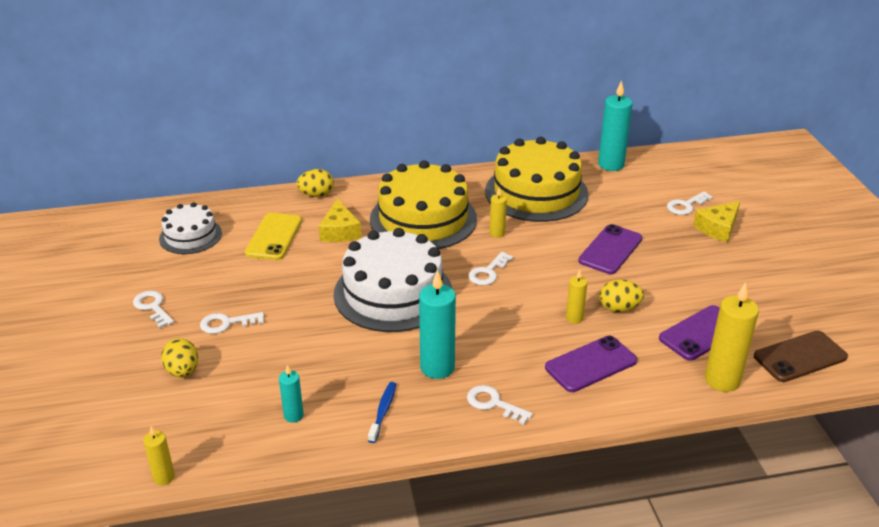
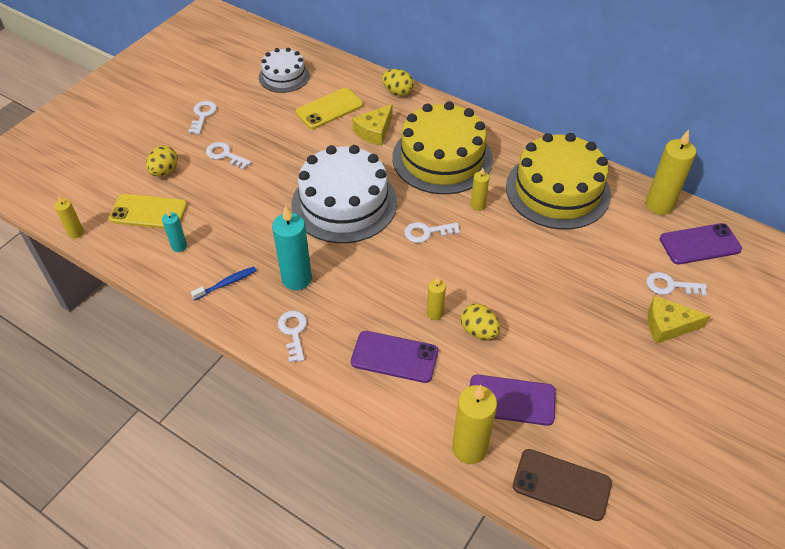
camera: 45 degrees right, 15 degrees up
(218, 411) = (148, 212): none -> yellow phone
(610, 250) = (544, 279): purple phone -> purple phone (700, 244)
(611, 164) = (659, 205): turquoise candle -> yellow candle

